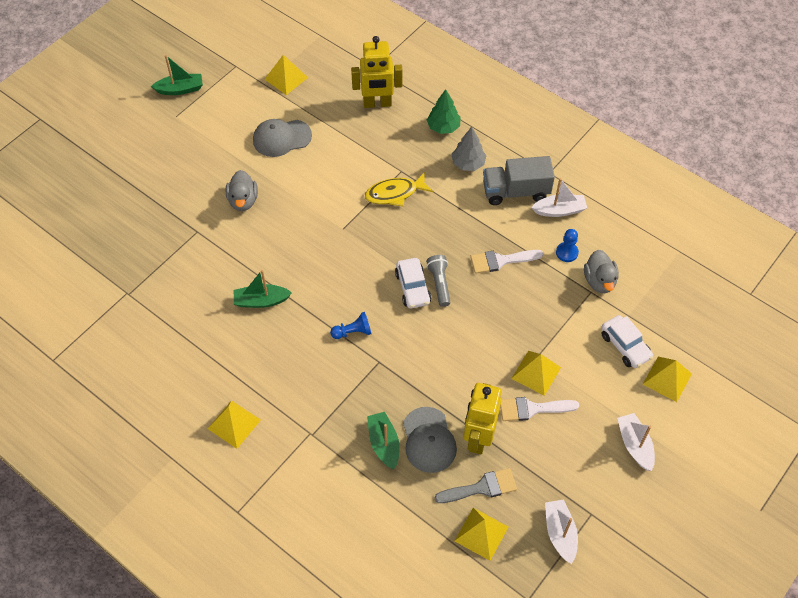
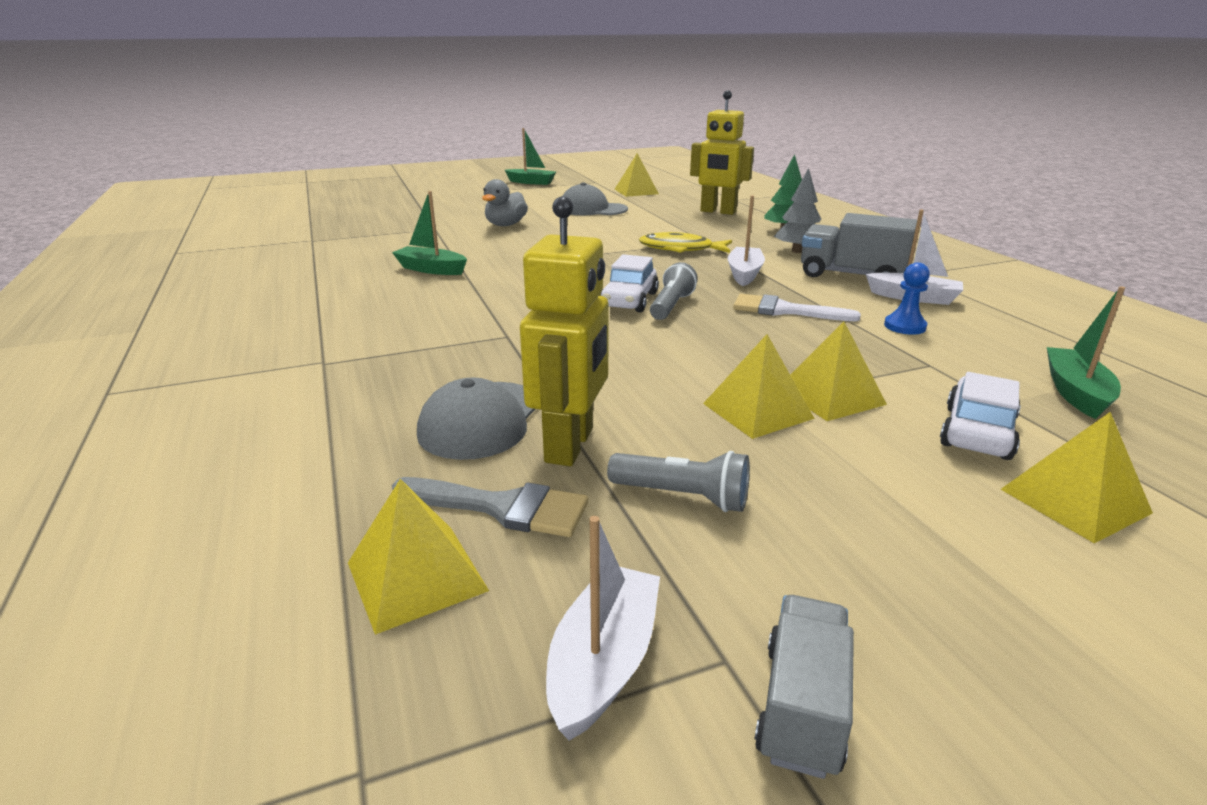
camera: 30 degrees right, 30 degrees down
(234, 424) = (250, 328): yellow pyramid -> yellow pyramid (831, 396)
(353, 332) = (505, 309): blue pawn -> none
(384, 443) = (406, 401): green boat -> green boat (1075, 392)
(478, 438) = (570, 445): yellow robot -> yellow robot turned 150 degrees clockwise
(532, 409) = (713, 446): white brush -> none
(539, 447) = (683, 496): none -> grey flashlight
(599, 281) = (953, 359): grey duck -> none
(617, 518) = (801, 706): none -> grey truck
(625, 346) = (977, 432): white car -> white car turned 150 degrees counterclockwise
(634, 445) = (936, 575): white boat -> white boat (744, 274)

